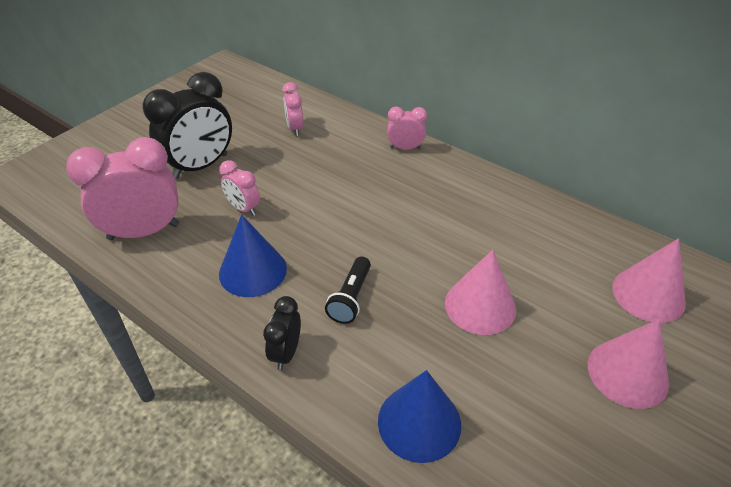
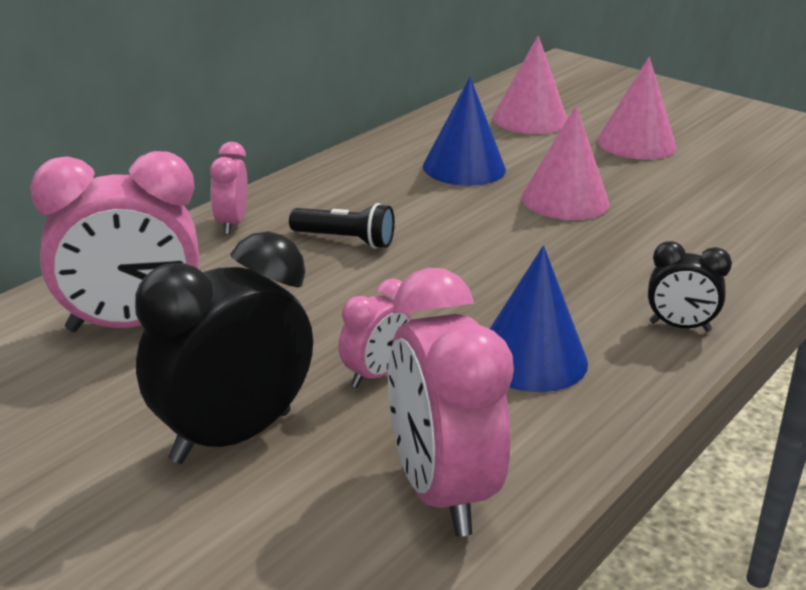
camera: 90 degrees left, 15 degrees down
(200, 166) = (231, 437): black clock -> black clock turned 90 degrees counterclockwise
(295, 128) = (129, 325): pink clock -> pink clock, size x1.95
(351, 298) = (571, 279): black flashlight -> black flashlight (345, 240)
(419, 422) = (741, 245): blue cone -> blue cone (464, 167)

